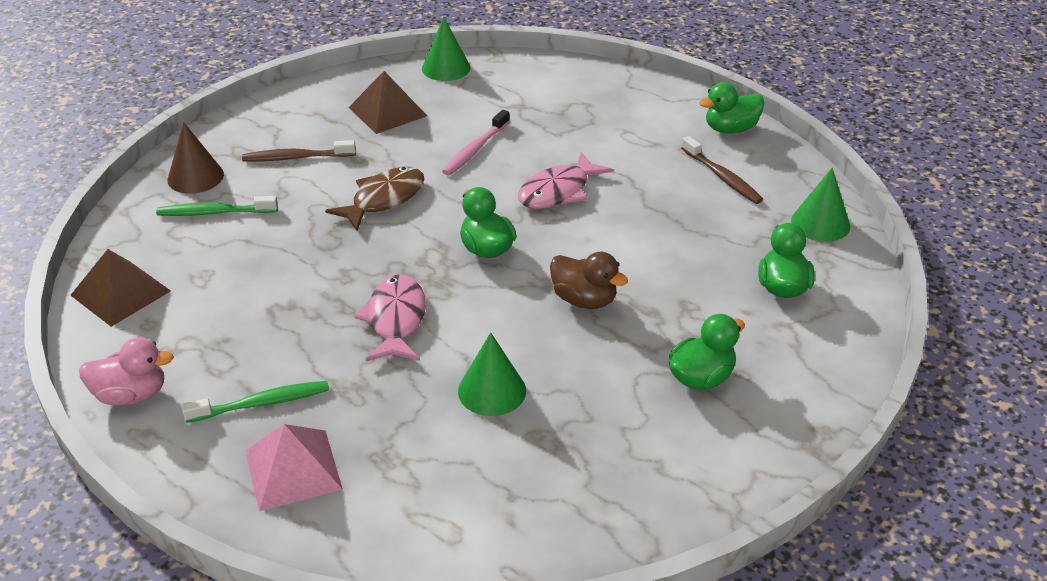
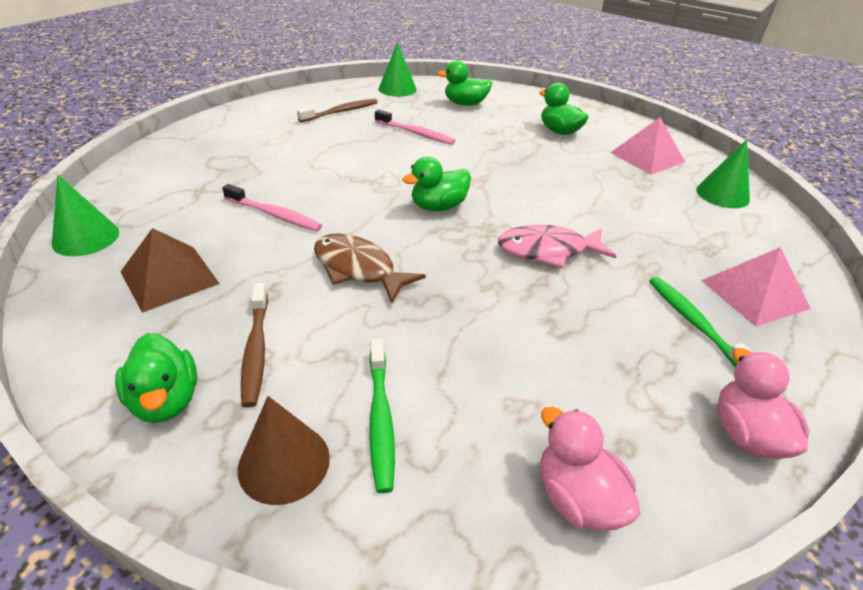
camera: 95 degrees left, 0 degrees up
(120, 293) = (577, 498): brown pyramid -> pink duck
(492, 391) = (610, 202): green cone -> green cone (722, 194)
(558, 191) = (353, 173): pink fish -> none
(584, 300) = (495, 166): brown duck -> none
(626, 464) = (647, 157): none -> pink pyramid
(669, 237) = (415, 133): none -> pink toothbrush
(730, 129) = (276, 105): green duck -> green duck (166, 400)

